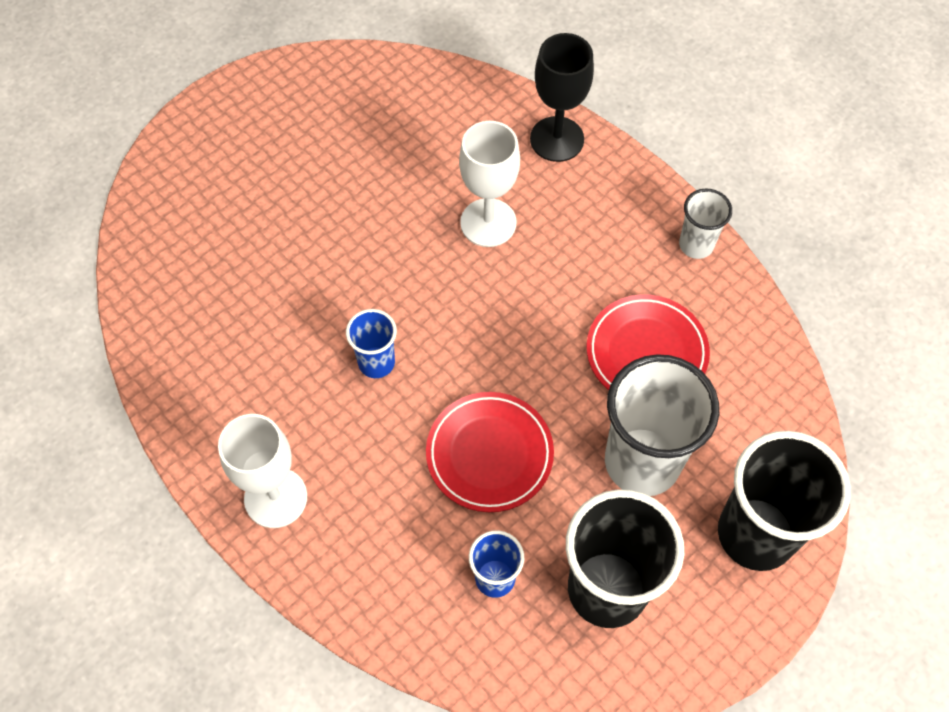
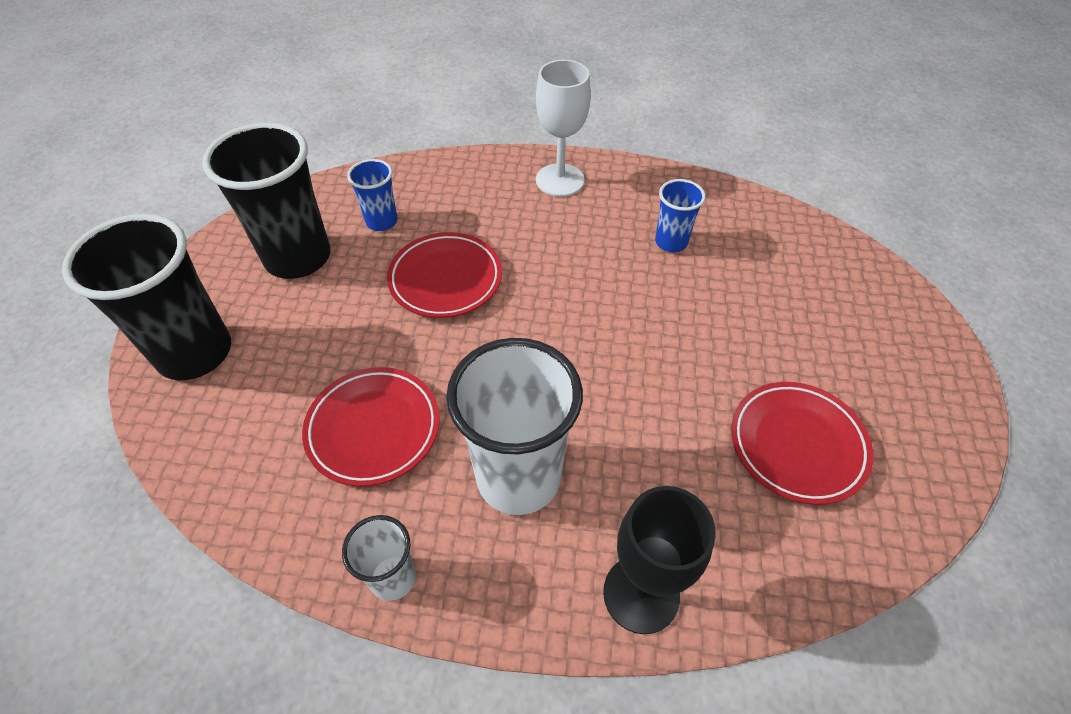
camera: 140 degrees right, 10 degrees down
(373, 141) = (797, 445): none -> red plate
(376, 362) = (583, 281): blue cup -> blue cup (671, 242)
(488, 223) = (615, 444): white goblet -> none
(642, 462) = (321, 344): white cup -> white cup (518, 477)

